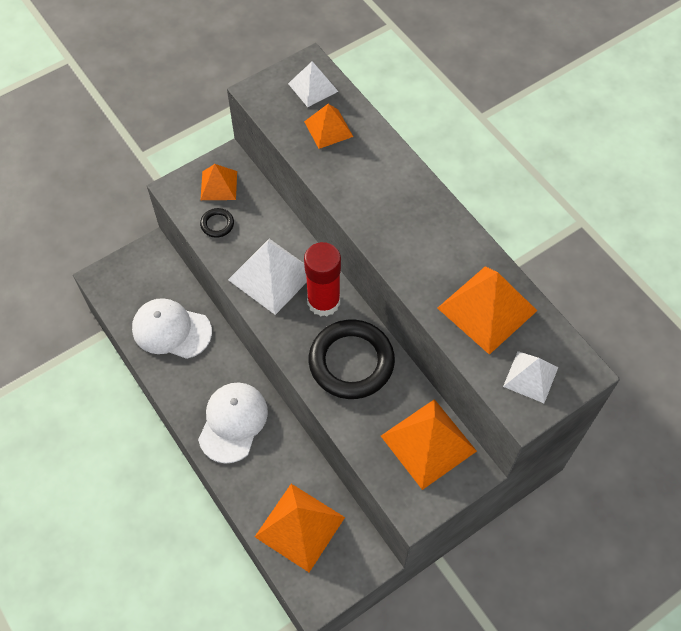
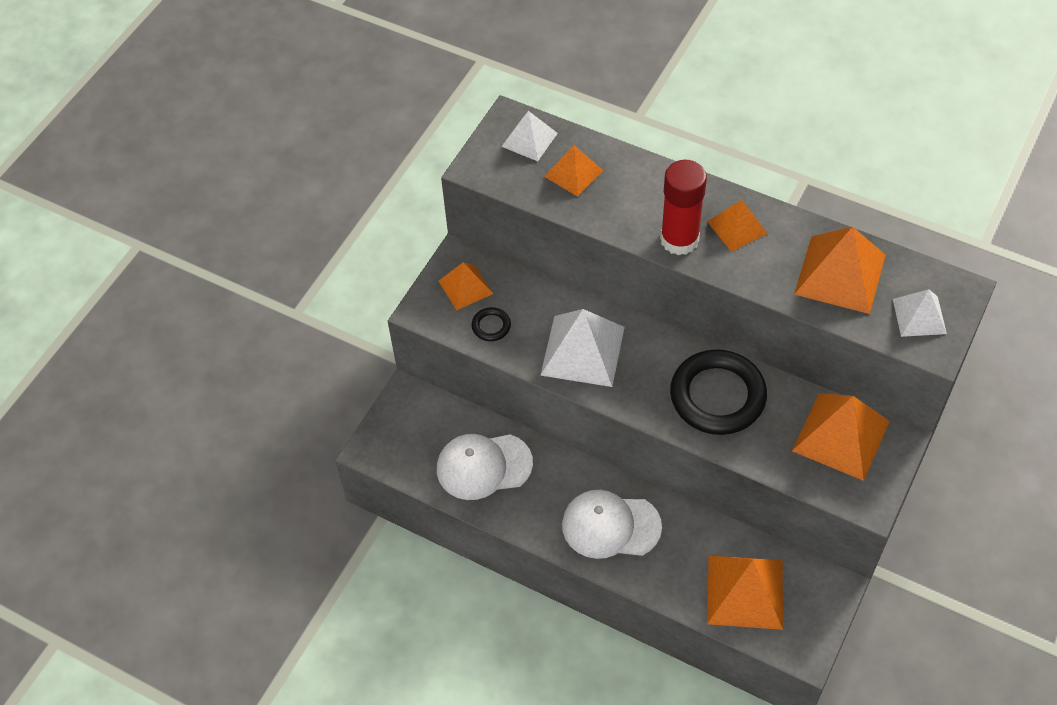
camera: 25 degrees left, 5 degrees down
(233, 422) = (610, 526): white cap -> white cap turned 75 degrees counterclockwise
(323, 302) = (651, 352): red glue stick -> red glue stick (679, 239)
(428, 230) = (737, 227): none -> orange pyramid

